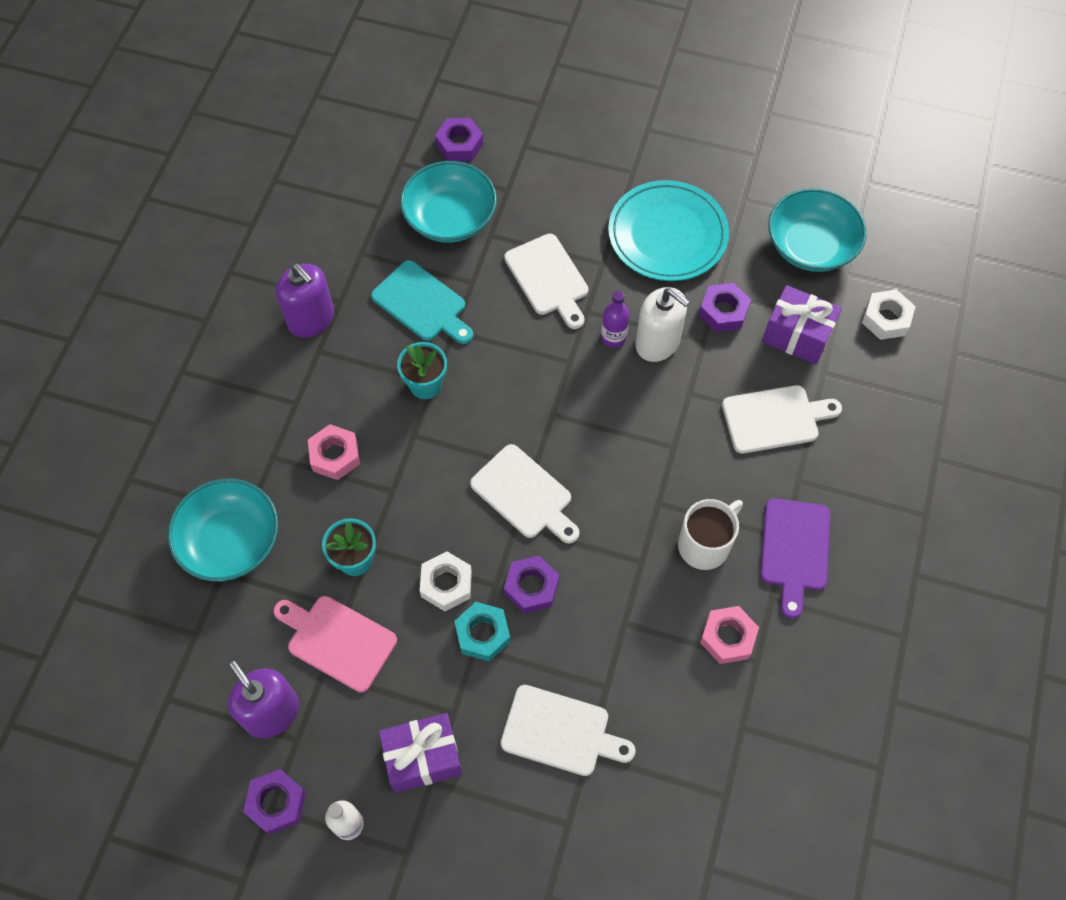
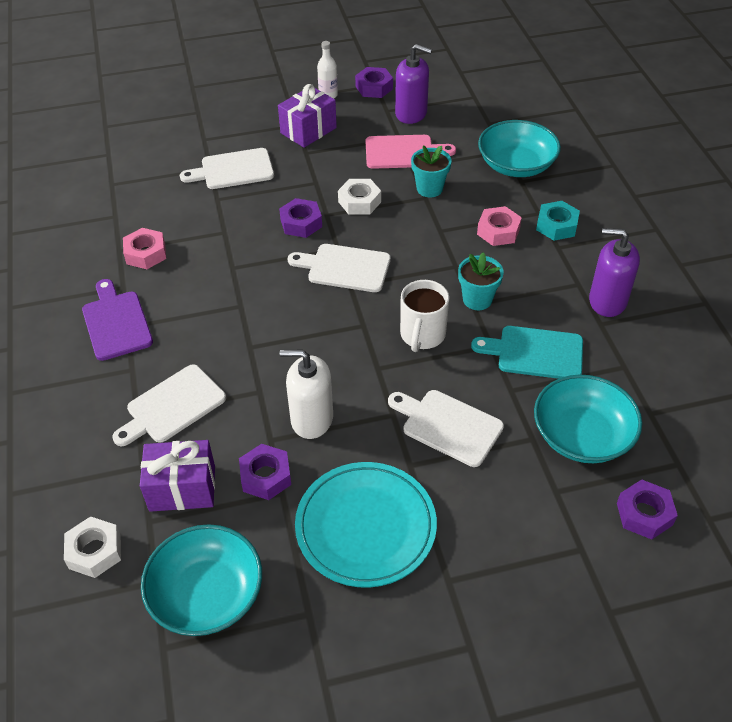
camera: 150 degrees right, 15 degrees down
(482, 634) = (316, 190): turquoise nut -> turquoise nut (556, 226)
(613, 337) = (354, 404): purple bottle -> none
(705, 544) = (189, 296): white mug -> white mug (422, 335)

